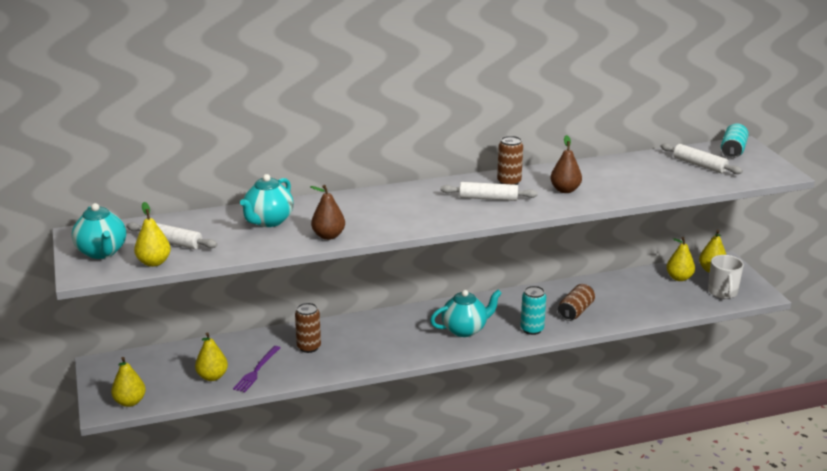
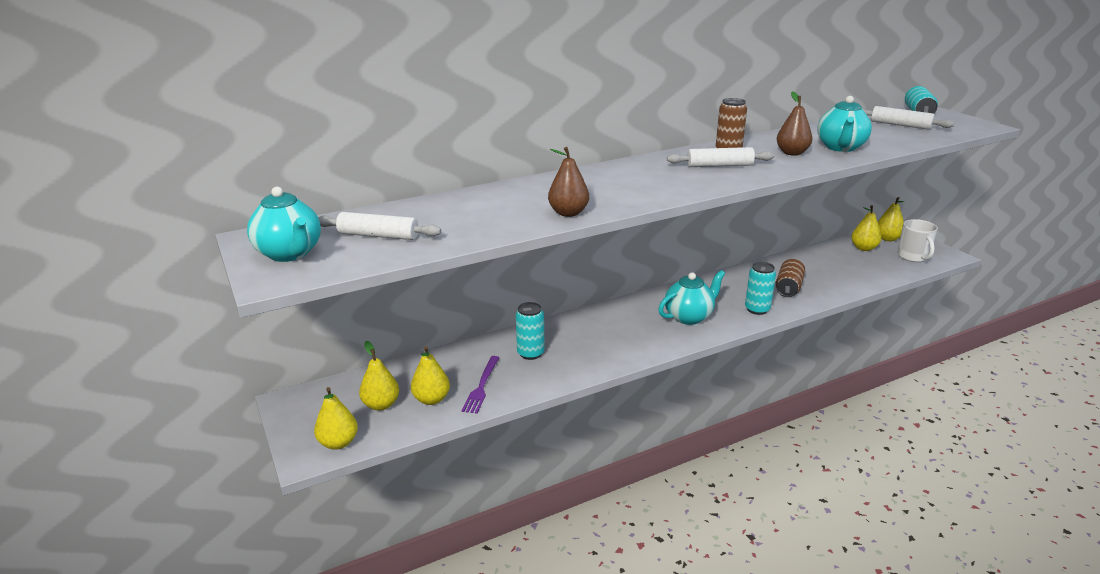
camera: 10 degrees left, 0 degrees up
(154, 262) = (364, 259): yellow pear -> yellow pear (381, 405)
(268, 221) = (487, 205): turquoise teapot -> turquoise teapot (840, 148)
(309, 347) = (530, 353): brown can -> turquoise can

